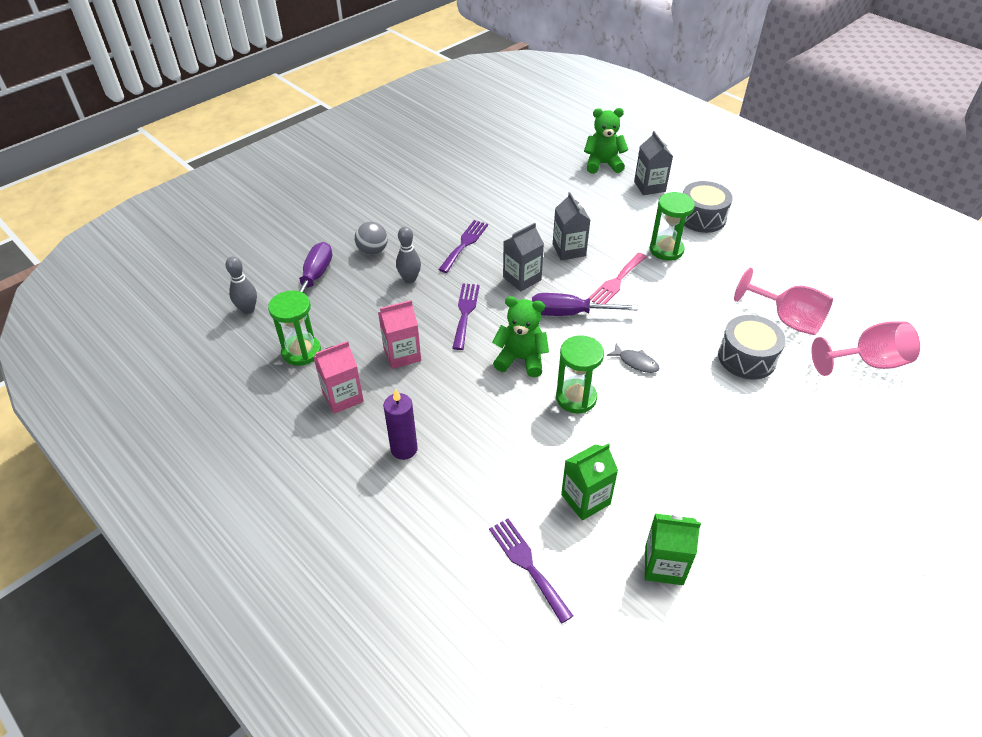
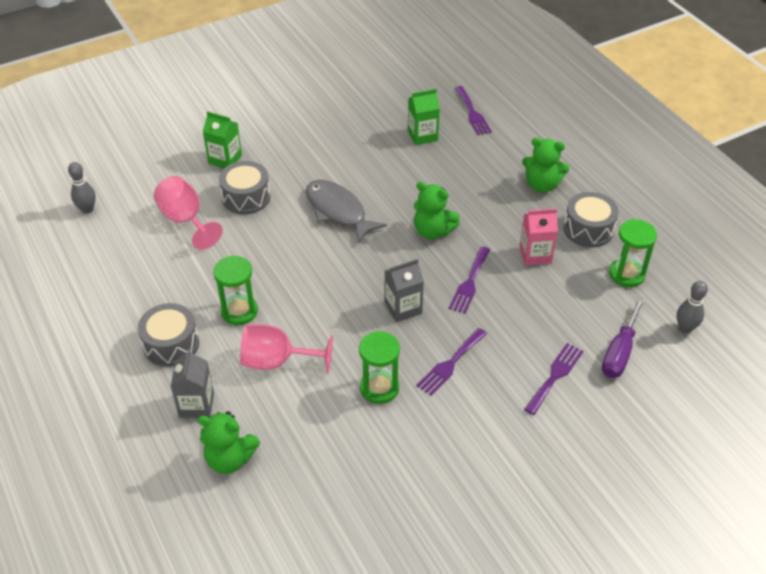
camera: 165 degrees left, 0 degrees up
(343, 397) = (588, 229): pink carton -> grey drum
(373, 251) = (555, 376): grey ball -> purple fork
(404, 449) = (542, 185): purple candle -> green teddy bear
(410, 279) = (518, 330): grey bowling pin -> grey bowling pin (87, 209)
(569, 250) = (340, 332): grey carton -> none
(569, 313) = (373, 263): purple screwdriver -> none
(576, 398) = (400, 194): green hourglass -> green hourglass (379, 388)
(616, 281) = (311, 286): pink fork -> none
(636, 362) = (338, 211): grey fish -> grey fish, size x2.16
(664, 565) = (390, 99): green carton -> green carton (225, 159)
(867, 362) = (155, 177): pink goblet -> pink goblet (276, 361)

